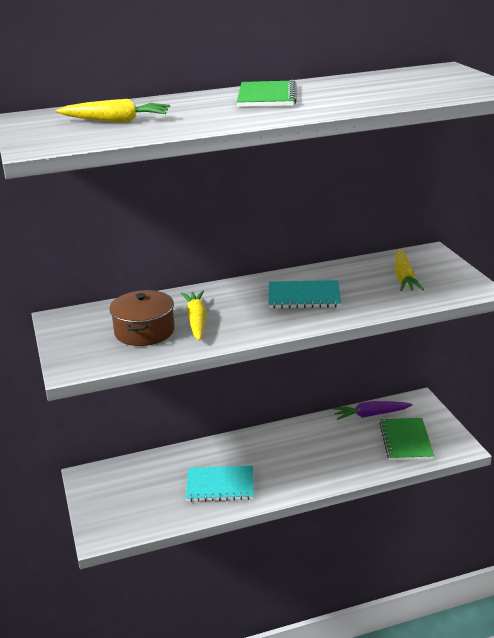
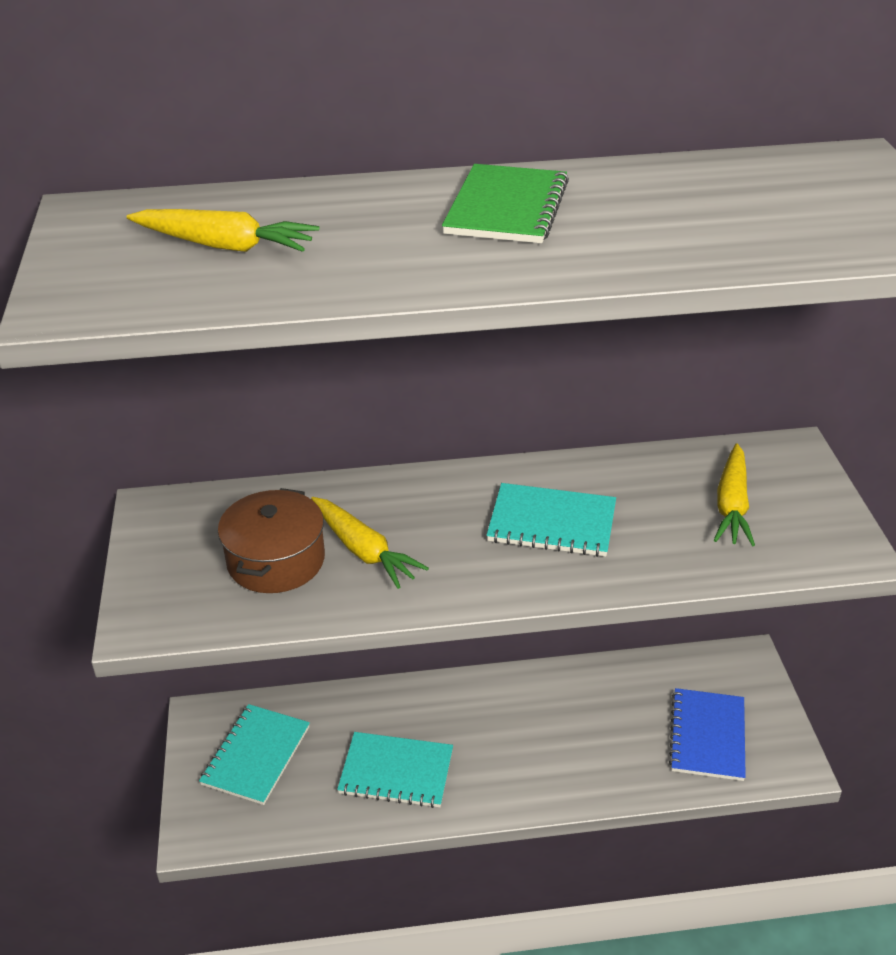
camera: 10 degrees right, 10 degrees up
(127, 490) = (256, 755): none -> turquoise notebook
(196, 321) = (364, 550): yellow carrot -> yellow carrot turned 135 degrees clockwise
(370, 415) = (663, 675): purple carrot -> none
(406, 440) = (707, 736): green notebook -> blue notebook

